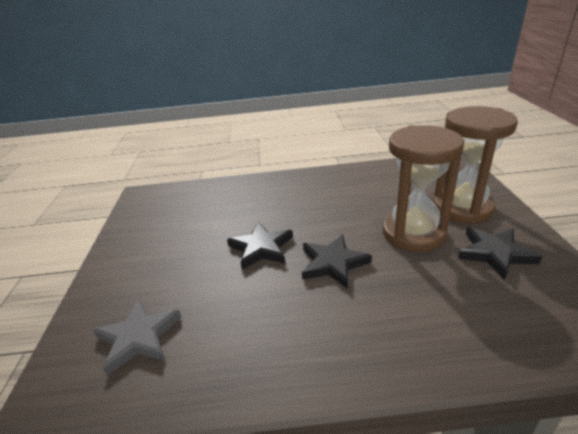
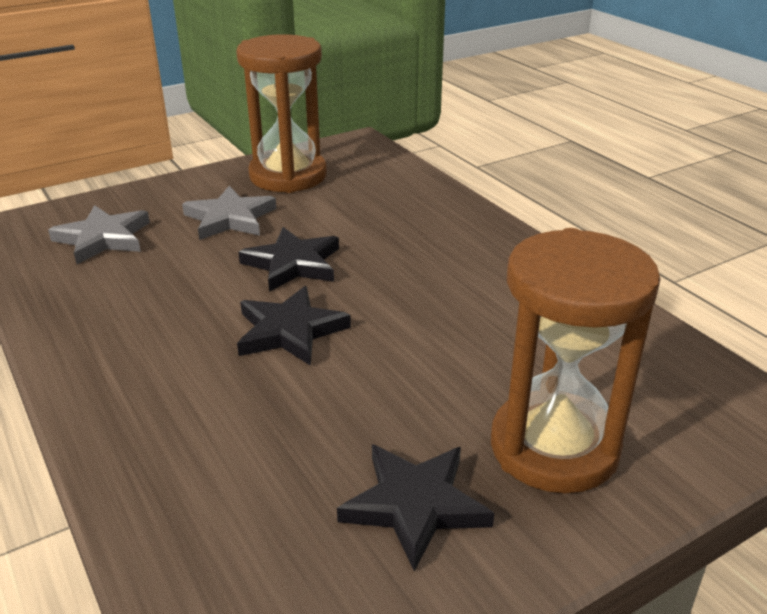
camera: 60 degrees right, 0 degrees up
(179, 263) = (230, 218): none -> grey star
(413, 233) = (418, 396): brown hourglass -> brown hourglass (288, 176)

